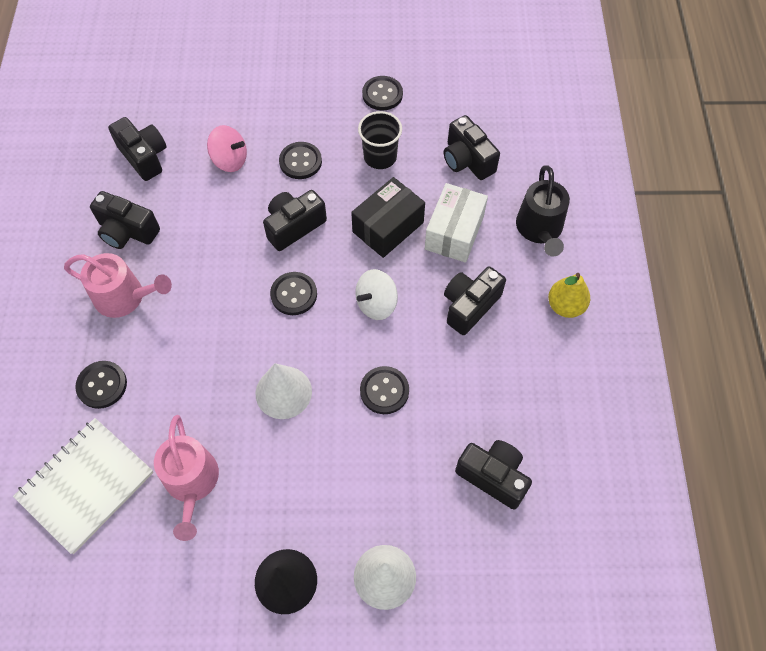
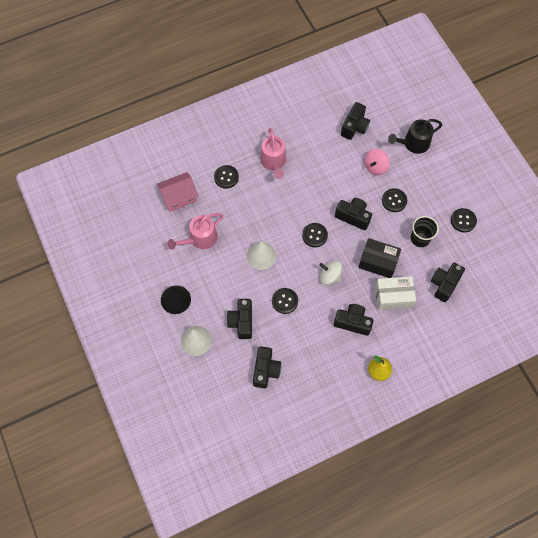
camera: 65 degrees right, 5 degrees up
(86, 485) = (179, 197): white notebook -> pink house
(127, 231) = (308, 143): black camera -> black camera (242, 322)
(230, 160) = (375, 167): pink spinning top -> pink spinning top turned 45 degrees clockwise
(540, 229) = (420, 340): black watering can -> black watering can (413, 143)

